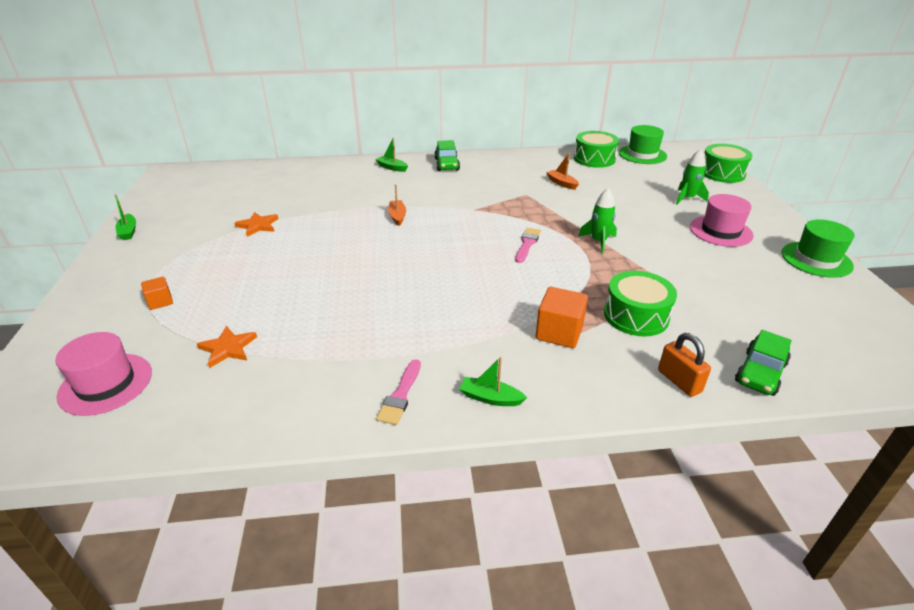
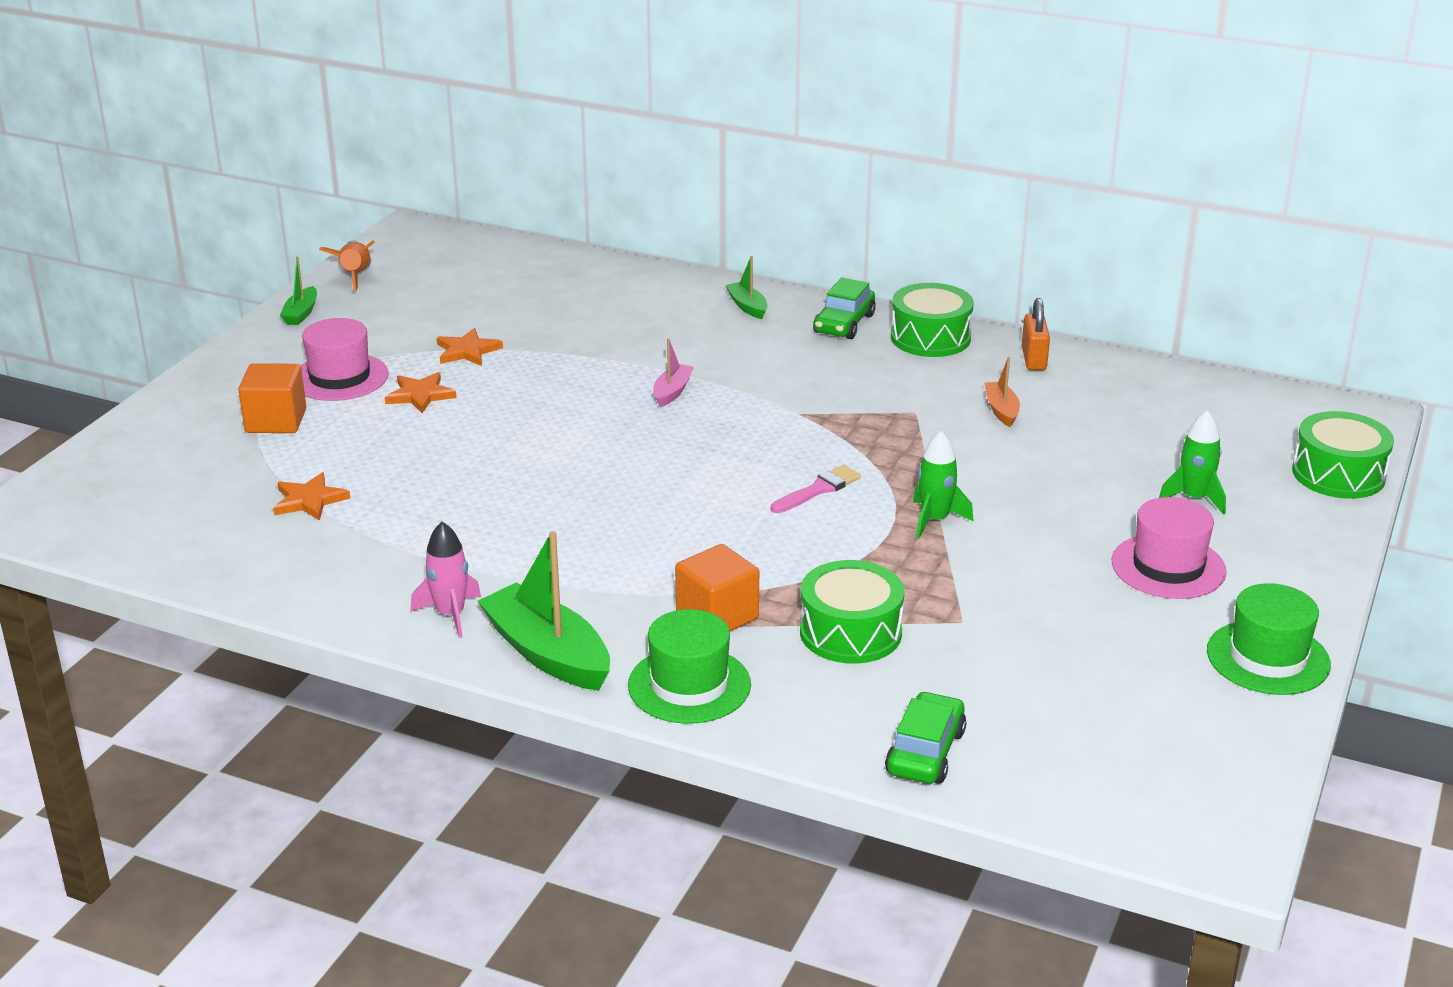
camera: 30 degrees right, 5 degrees down
(106, 384) = (163, 496): pink hat -> pink hat (340, 377)
(150, 203) = (355, 276): none -> orange rocket
(160, 301) = (276, 421): orange cube -> orange cube, size x1.73
(250, 258) = (420, 395): none -> orange star
(397, 216) = (672, 392): orange boat -> pink boat
(400, 395) = (450, 614): pink brush -> pink rocket
(490, 398) = (547, 653): green boat -> green boat, size x1.98
(594, 159) = (1123, 381): green drum -> green drum (930, 338)
(642, 154) = (1231, 397): green hat -> green hat (689, 685)
(679, 381) = (801, 721): orange padlock -> orange padlock (1033, 359)
(760, 373) = (925, 752): green car -> green car turned 135 degrees clockwise

